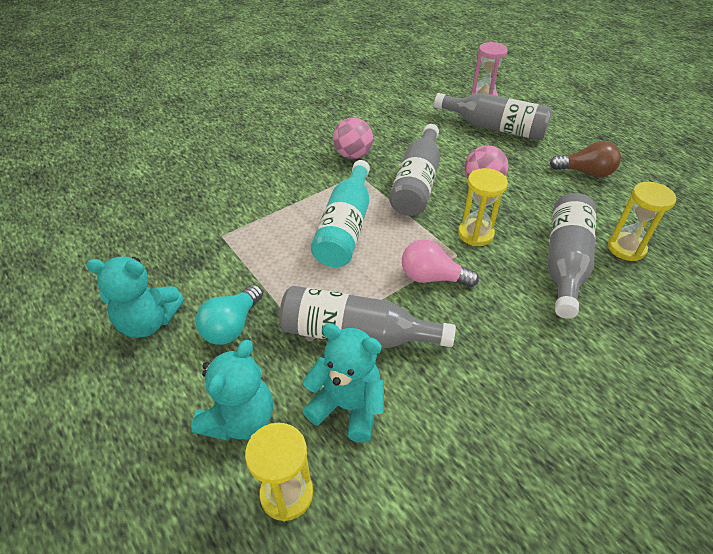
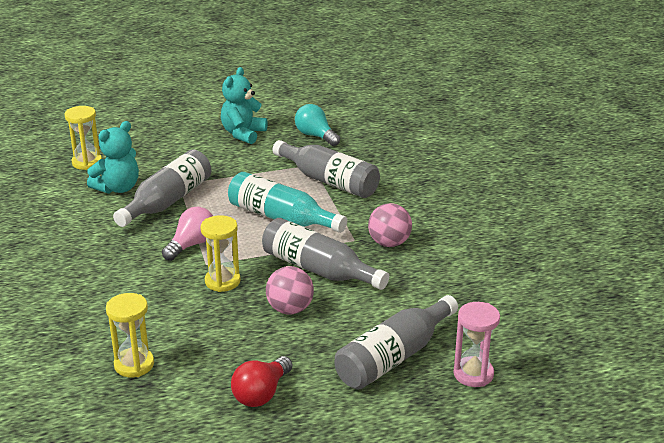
camera: 110 degrees right, 15 degrees down
(232, 326) = (215, 160): turquoise light bulb -> turquoise light bulb (316, 136)
(240, 419) = (143, 155): turquoise teddy bear -> none
(565, 262) = (150, 319): grey bottle -> grey bottle (329, 181)
(585, 172) = (261, 393): brown light bulb -> red light bulb

